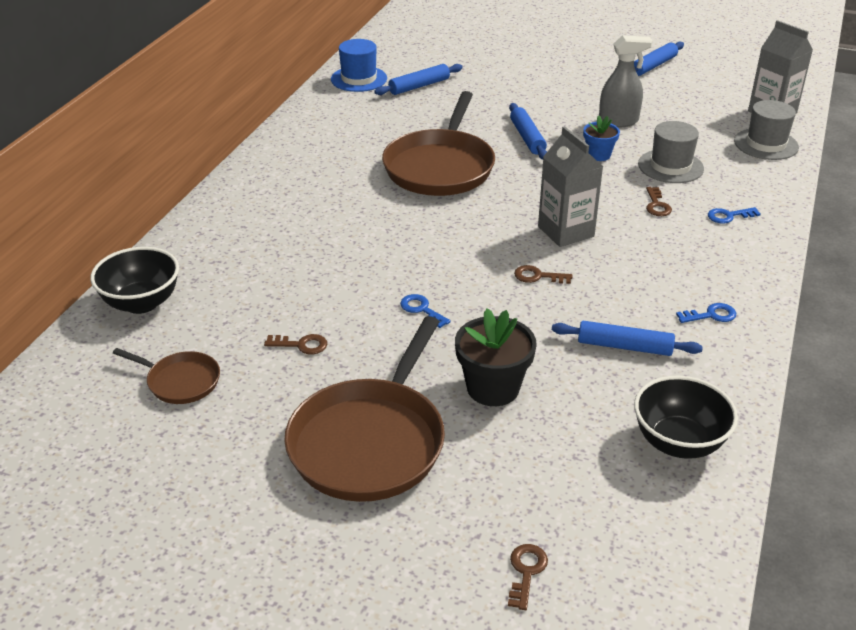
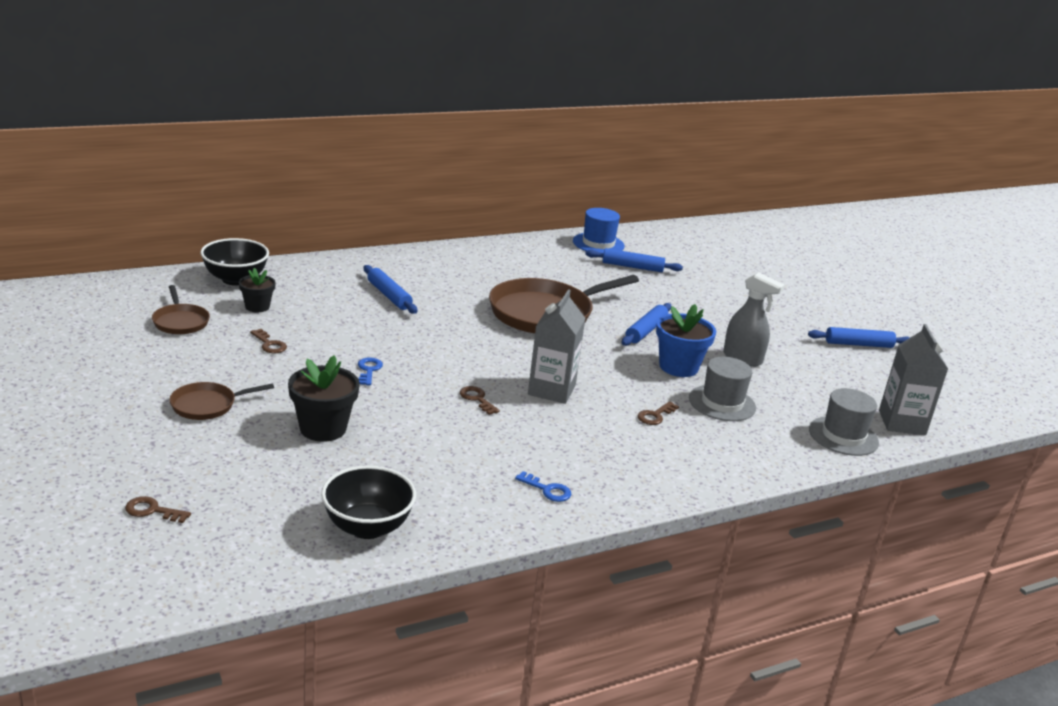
camera: 40 degrees right, 10 degrees down
(217, 316) = (257, 307): none -> black flower pot
(370, 442) = (207, 405): brown pan -> brown pan, size x0.49
(526, 571) = (152, 510): brown key -> brown key turned 135 degrees counterclockwise
(598, 155) = (678, 367): blue flower pot -> blue flower pot, size x1.63
(624, 346) = (448, 464): blue rolling pin -> blue rolling pin (389, 295)
(728, 216) = (699, 453): blue key -> none

